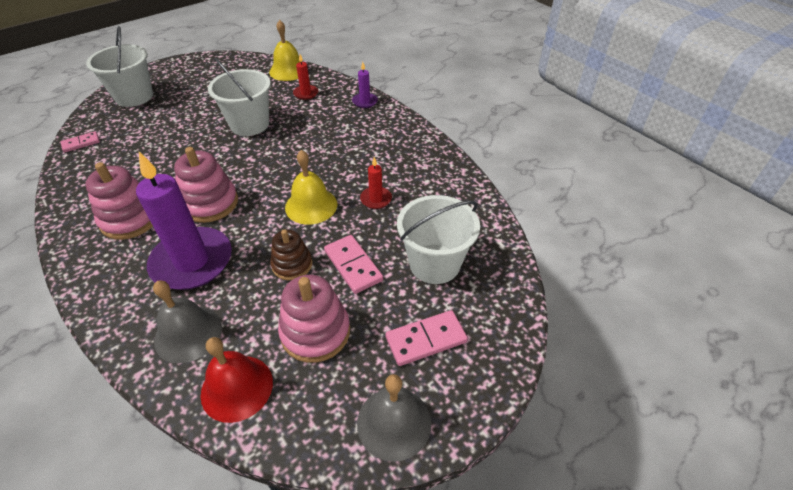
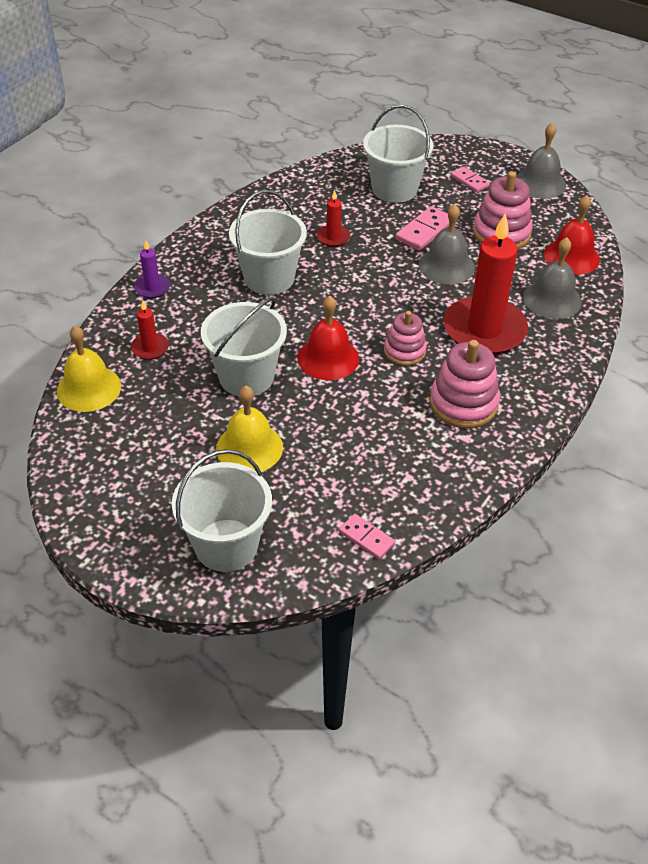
camera: 110 degrees left, 0 degrees up
(192, 261) = (484, 329): purple candle -> red candle
(210, 203) = (404, 351): pink stacking toy -> pink stacking toy, size x0.65
(236, 162) = (328, 358): none -> red bell
(292, 265) = (446, 266): brown stacking toy -> grey bell
(311, 205) = (366, 277): yellow bell -> yellow bell (249, 447)
(343, 153) = (269, 278): none -> white bucket
(426, 339) = (470, 181): pink domino -> pink domino, size x0.65

